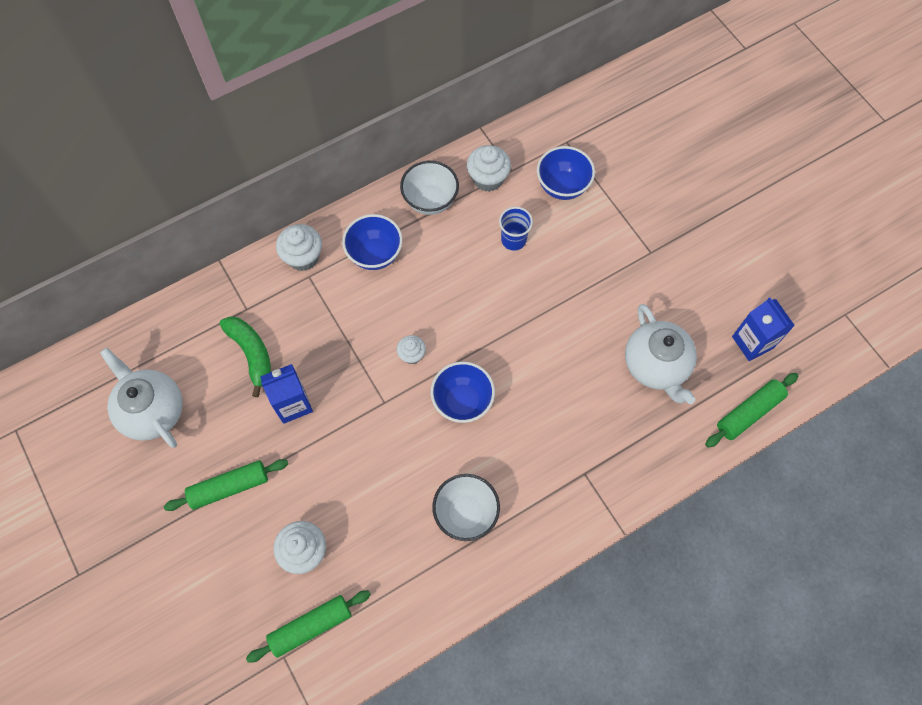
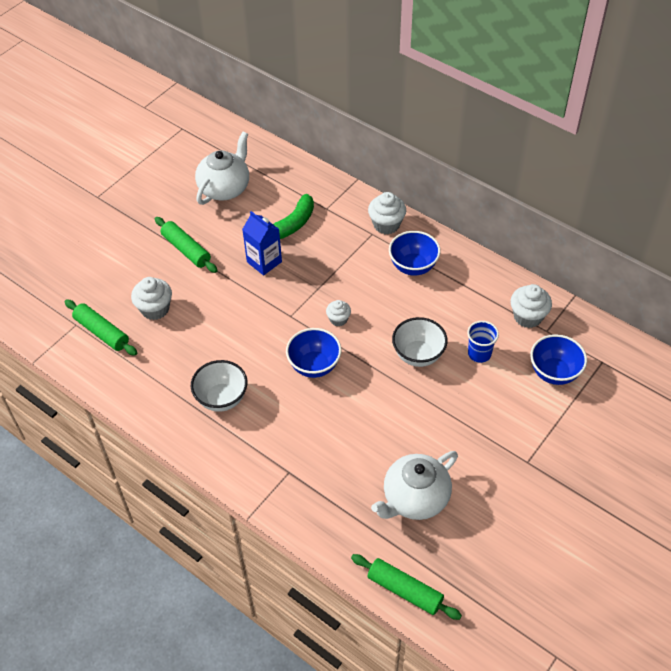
camera: 70 degrees right, 15 degrees down
(430, 201) = (482, 285): white bowl -> white bowl (418, 355)
(752, 342) = (479, 575): blue carton -> none

